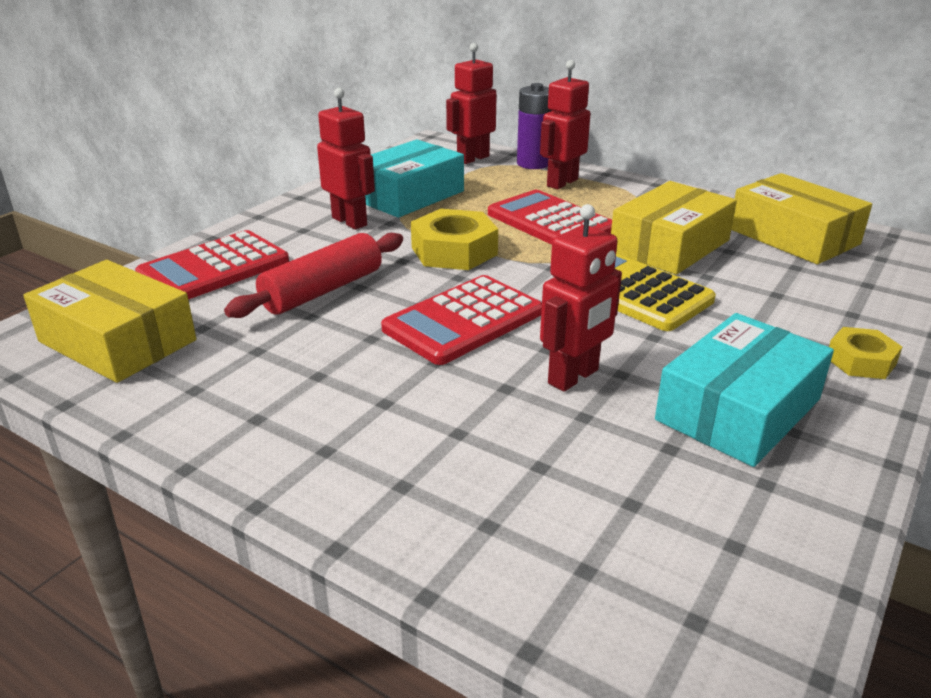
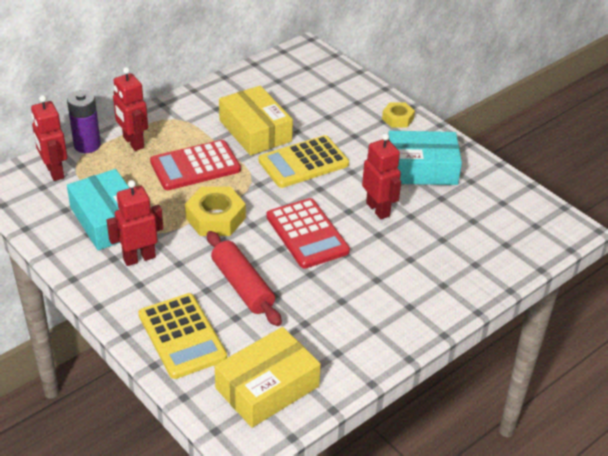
camera: 75 degrees left, 10 degrees up
(214, 268) = (182, 336): red calculator -> yellow calculator
(738, 409) = (421, 169): turquoise box -> turquoise box turned 60 degrees counterclockwise
(793, 236) = (268, 84): yellow box -> none

